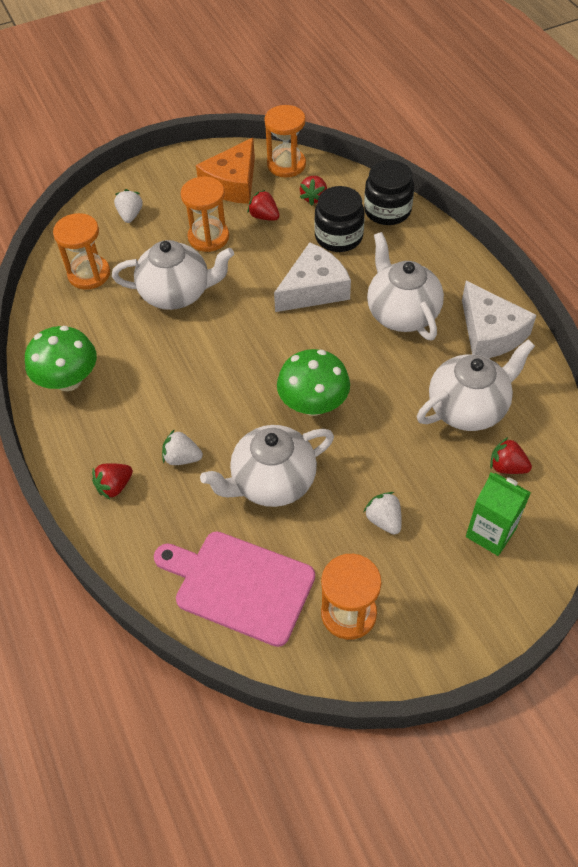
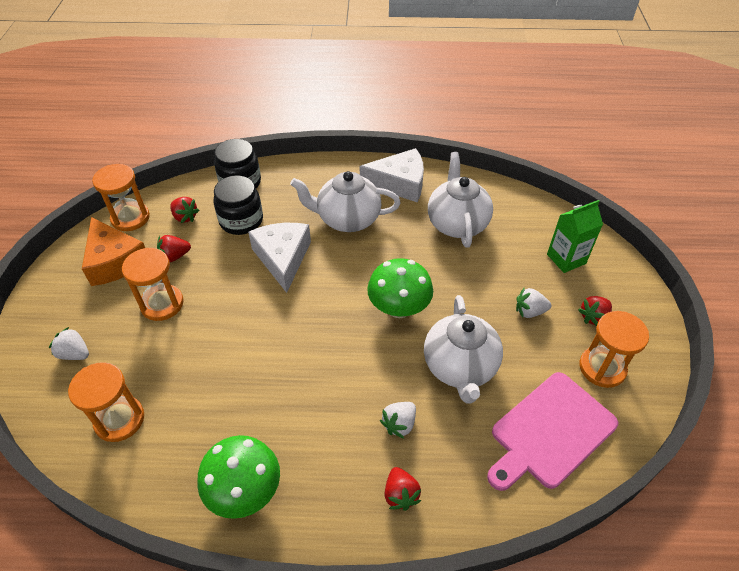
camera: 65 degrees left, 5 degrees down
(177, 293) = (208, 354): white teapot -> none
(507, 467) = (517, 227): red strawberry -> red strawberry (593, 317)

